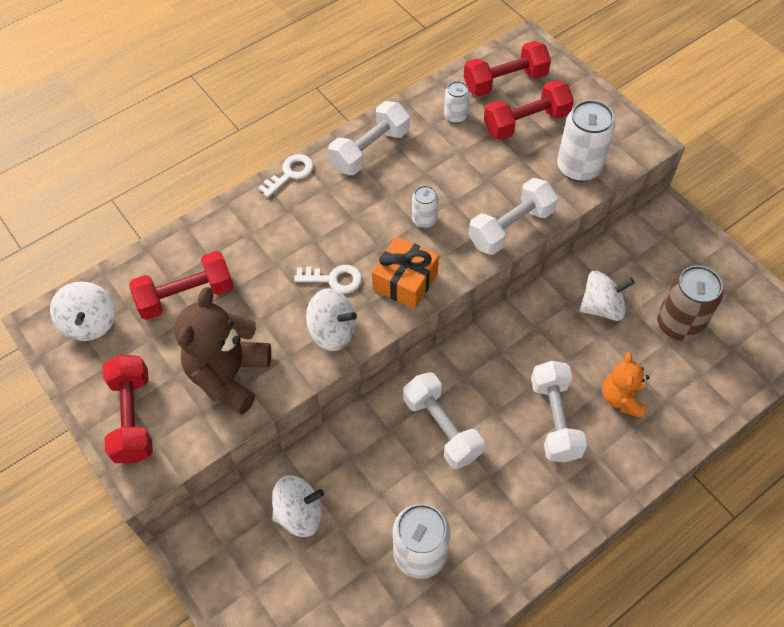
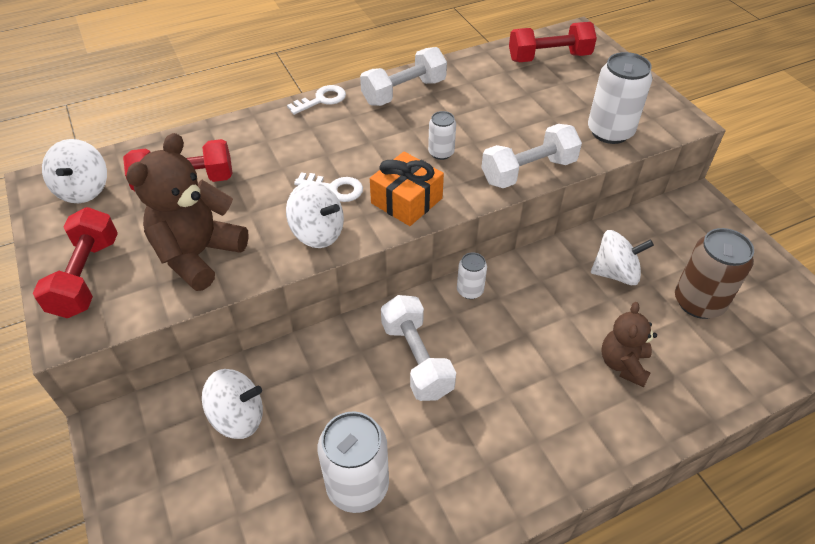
camera: 10 degrees right, 10 degrees down
(455, 116) = (494, 77): white can -> white can (470, 290)
(526, 122) = (563, 90): red dumbbell -> none
(555, 419) = (543, 372): white dumbbell -> none
(621, 398) = (623, 364): orange teddy bear -> brown teddy bear

